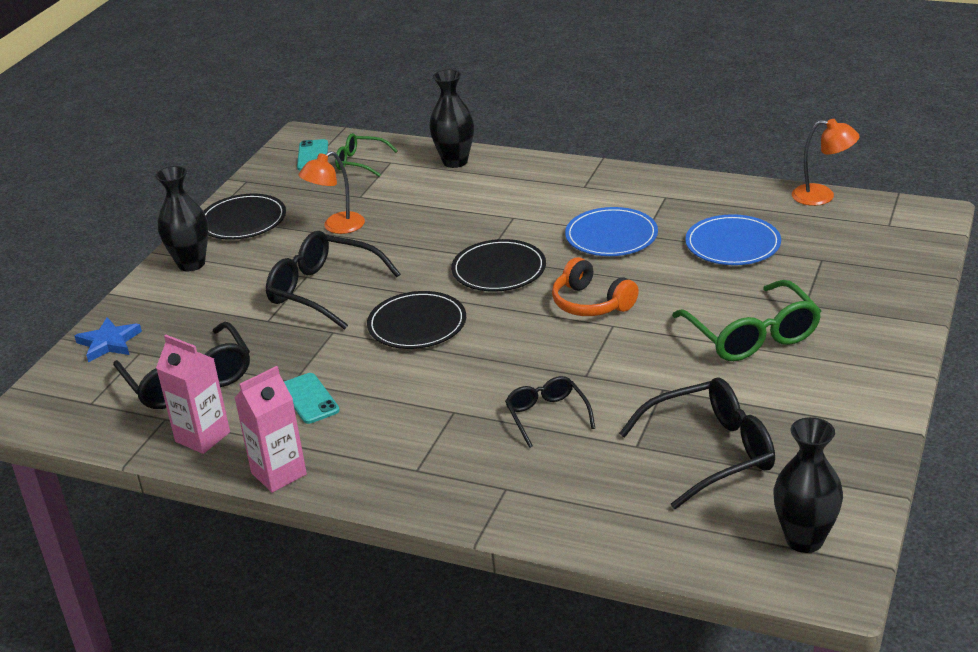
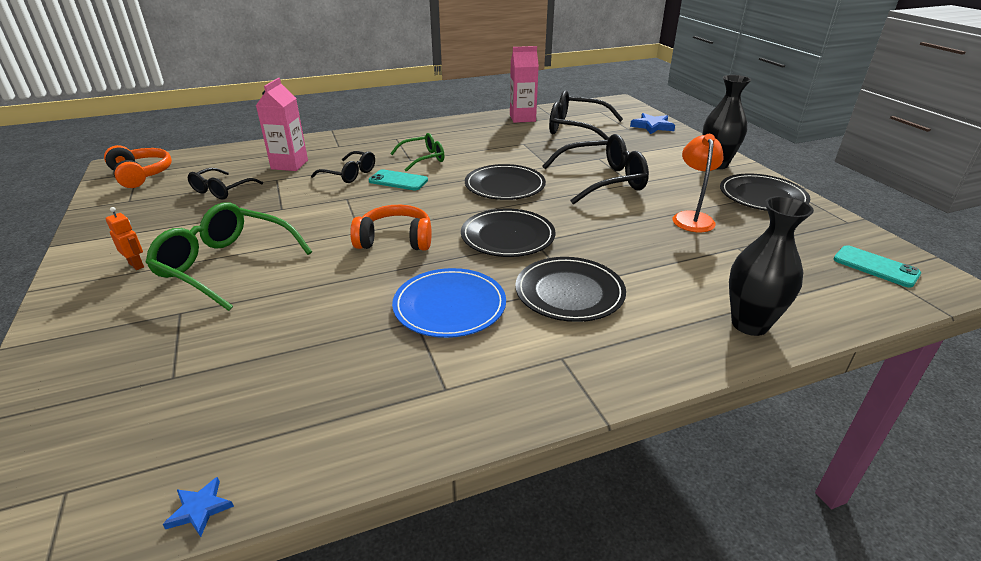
camera: 135 degrees right, 0 degrees up
(279, 474) = (462, 120): pink carton -> pink carton (289, 165)
(309, 399) = (500, 141): turquoise phone -> turquoise phone (398, 181)
(360, 162) = (823, 279): green glasses -> green glasses (423, 158)
(523, 214) = (569, 292): none -> black plate
(711, 452) = (221, 190): black glasses -> black glasses, size x0.59
(732, 244) = (301, 352): blue plate -> none
(804, 540) = (141, 175): black vase -> orange headphones
(822, 196) = (200, 509): orange lamp -> blue star
(832, 368) = (136, 265): none -> orange robot

